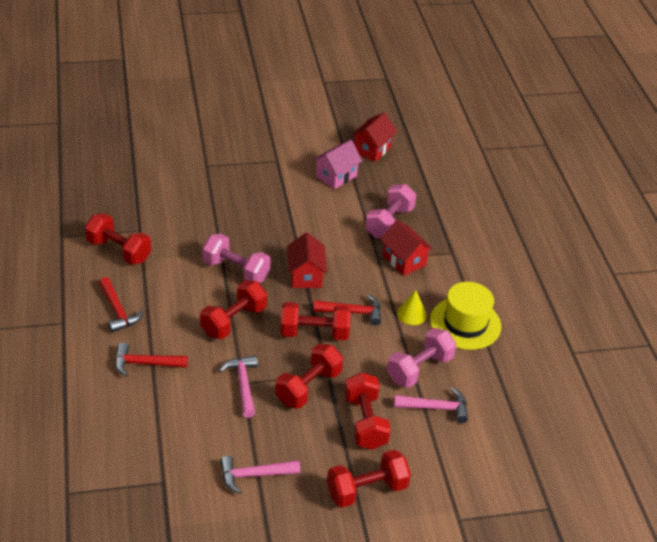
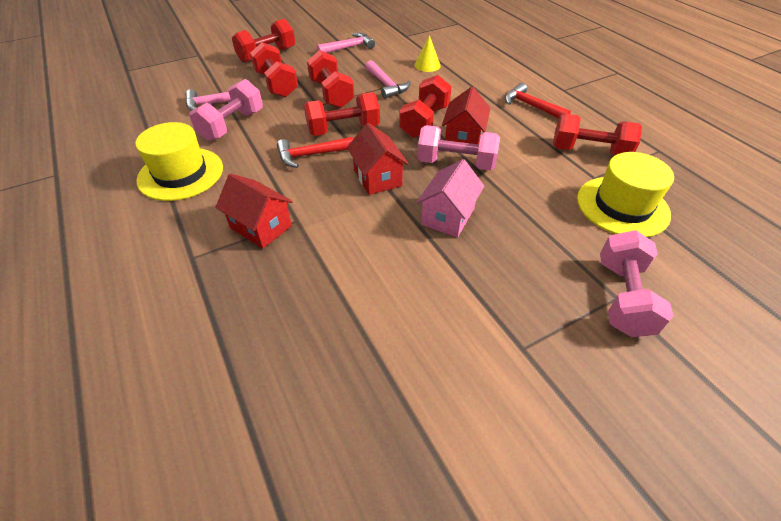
camera: 165 degrees right, 5 degrees up
(144, 206) = (622, 206): none -> yellow hat
(145, 363) = (472, 81): red hammer -> none
(308, 387) = (331, 94): red dumbbell -> red dumbbell turned 45 degrees counterclockwise
(336, 176) = (406, 347): pink house -> pink house (448, 216)
(372, 149) = (363, 453): red house -> red house (463, 138)
(389, 222) = (292, 280): pink dumbbell -> pink dumbbell (623, 297)
(412, 314) = (244, 168): yellow cone -> yellow cone (427, 65)

